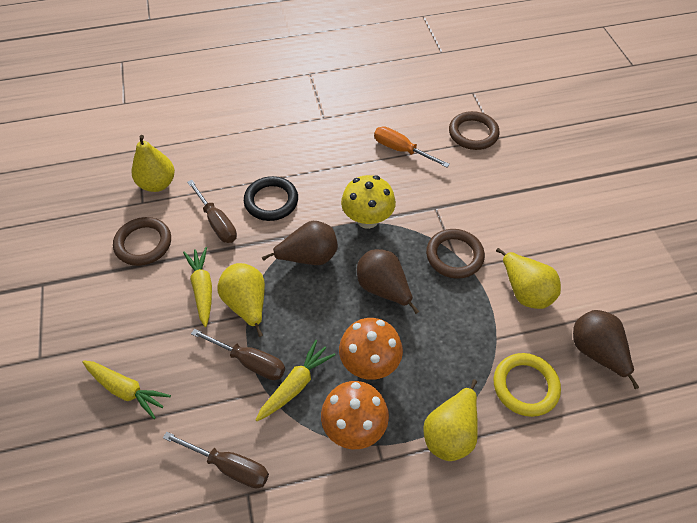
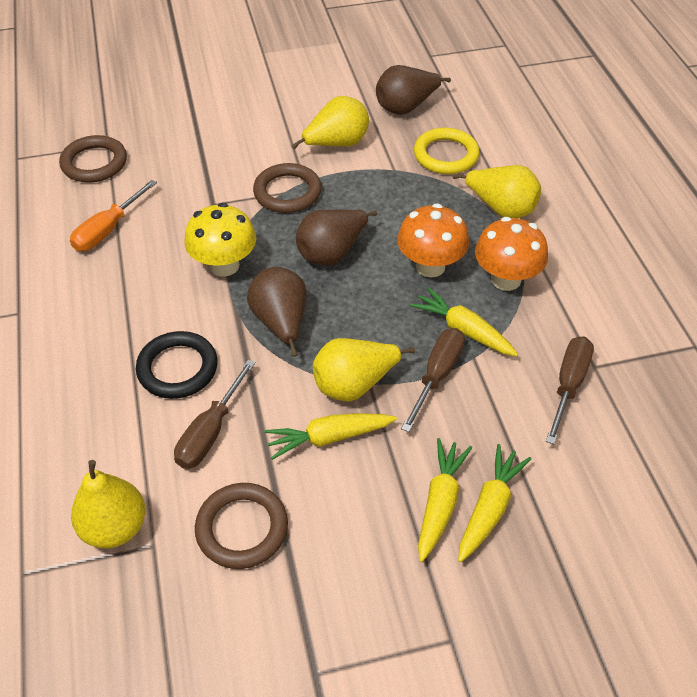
camera: 90 degrees left, 5 degrees down
(137, 357) = (440, 503): none -> yellow carrot
(217, 222) = (210, 432): brown screwdriver -> brown screwdriver turned 150 degrees clockwise

